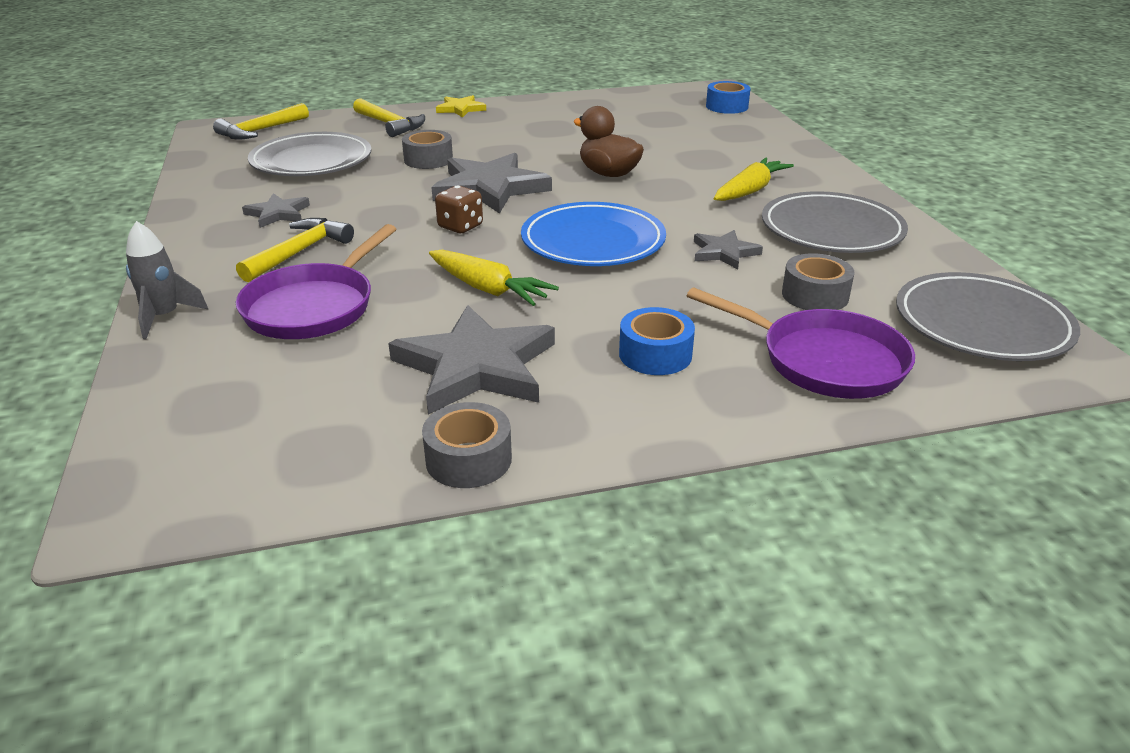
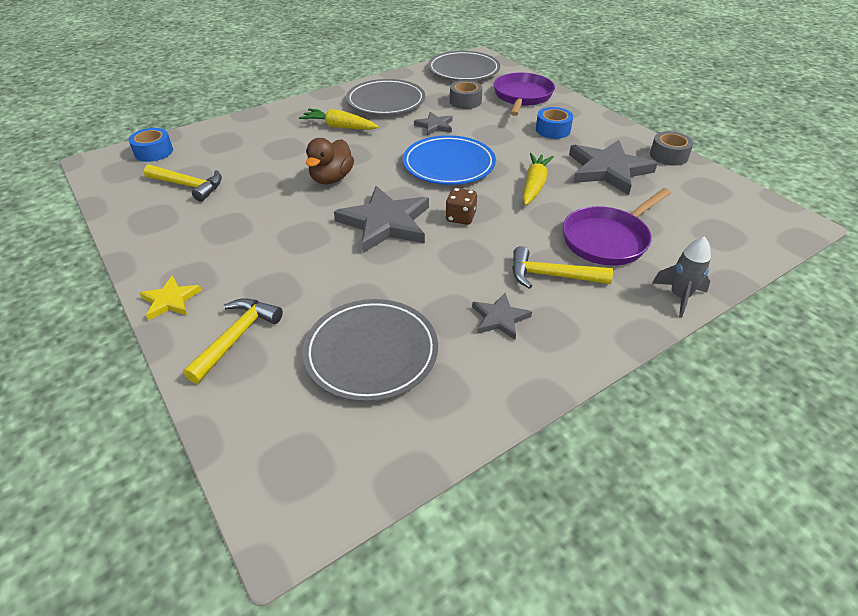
camera: 110 degrees left, 10 degrees up
(260, 131) = (284, 454): yellow hammer -> yellow hammer (188, 186)
(314, 306) = (608, 239): purple pan -> purple pan turned 135 degrees clockwise
(428, 159) = (336, 274): grey tape -> none

